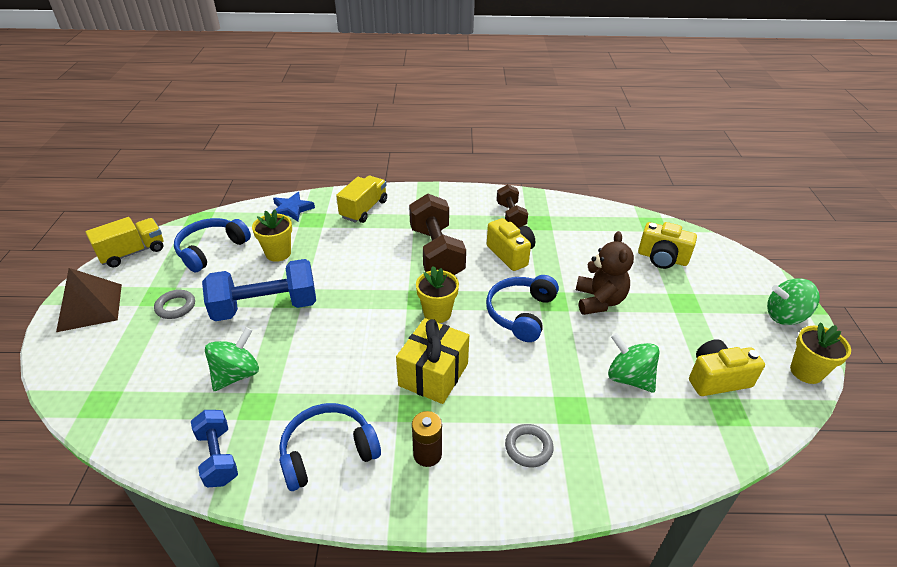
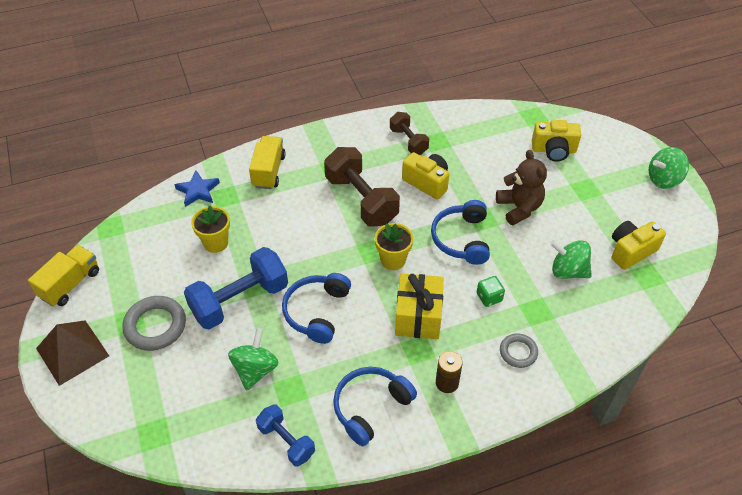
camera: 20 degrees left, 10 degrees up
(175, 307) = (155, 326): grey ring -> grey ring, size x1.66
(211, 250) = (147, 258): blue headphones -> blue headphones (316, 312)
(522, 378) = (489, 297): none -> green dice
(806, 372) = (691, 225): yellow flower pot -> none

